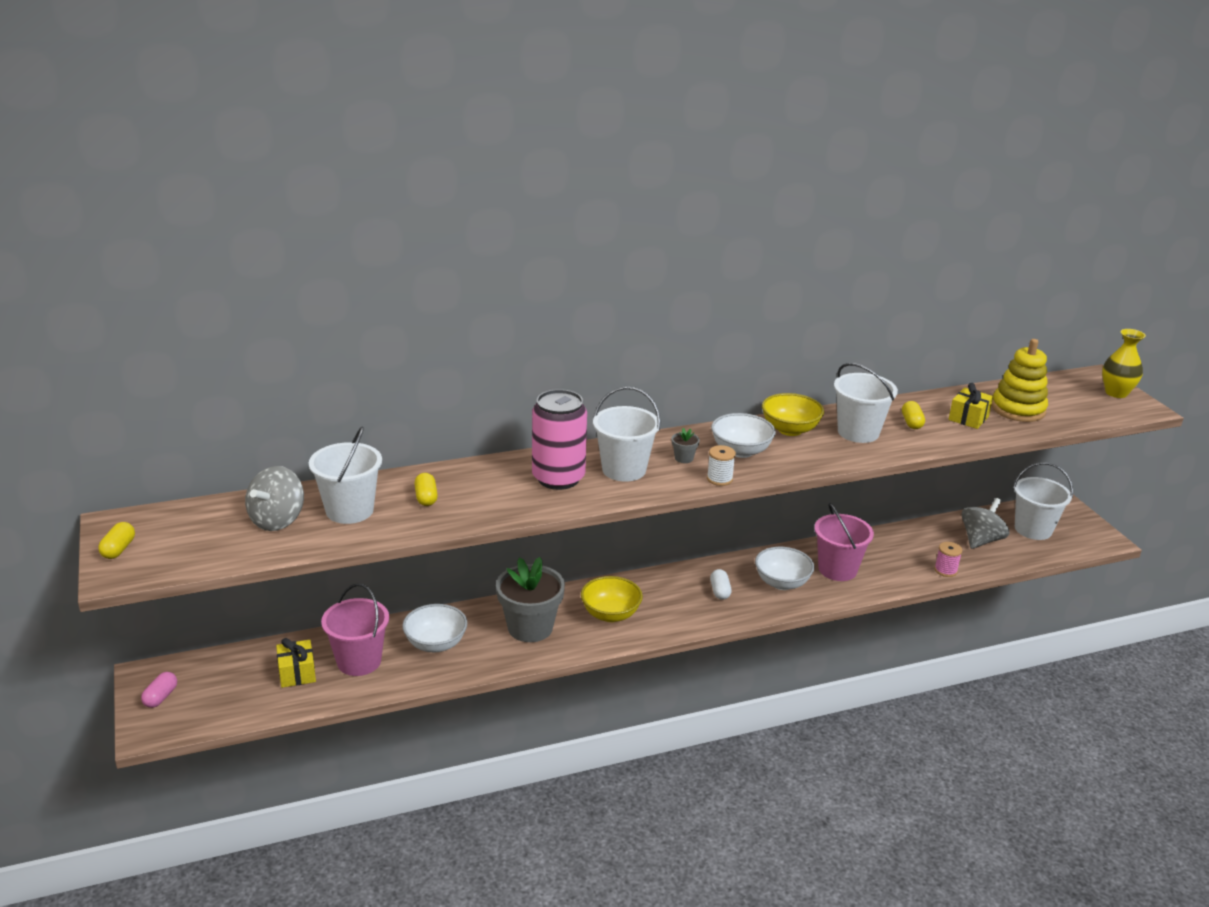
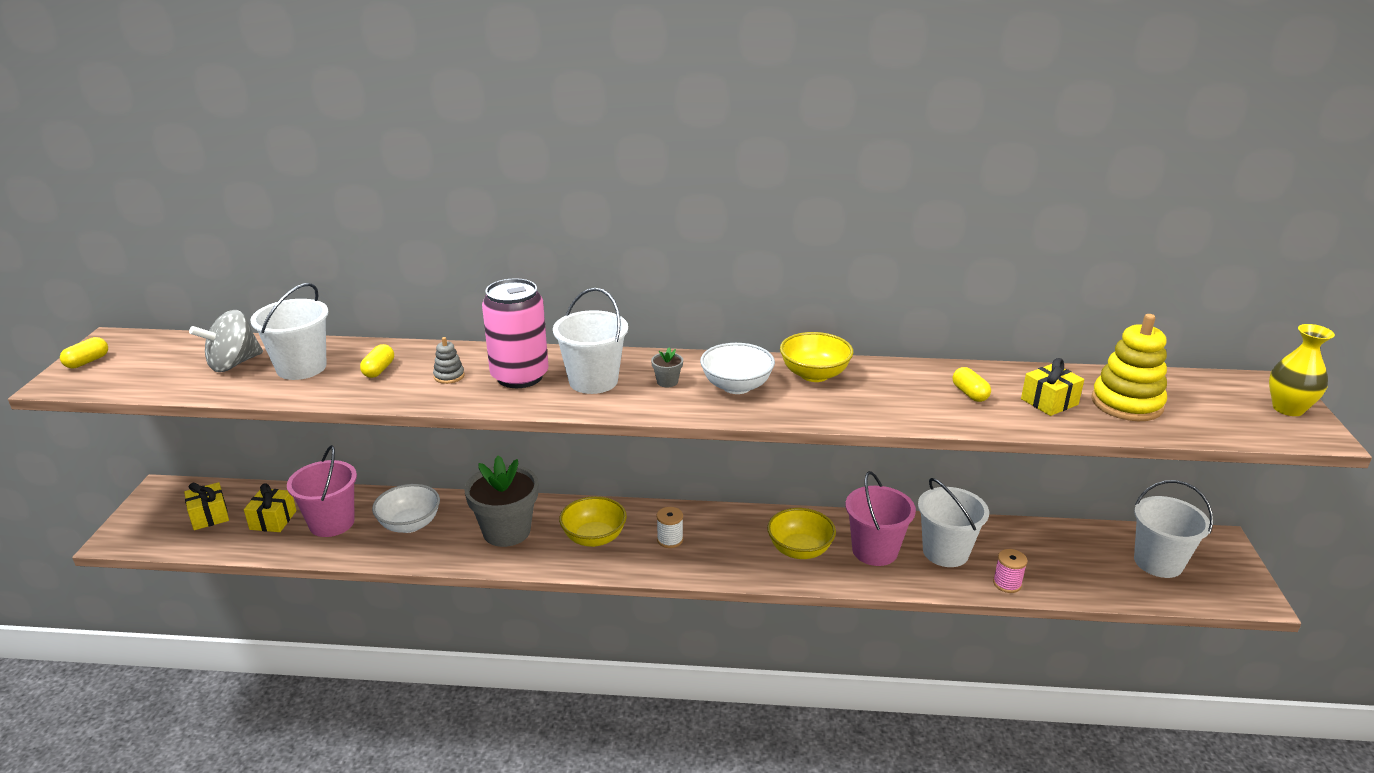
camera: 25 degrees right, 0 degrees up
(161, 697) = (153, 512): pink capsule -> none
(226, 686) = (209, 516): none -> yellow gift
(496, 490) = (449, 376): none -> grey stacking toy
(719, 479) = (684, 410): white spool -> white spool (670, 540)
(720, 591) = (725, 542): white capsule -> none
(782, 583) = (800, 550): white bowl -> yellow bowl
(858, 432) = (893, 392): white bucket -> white bucket (945, 552)
(911, 423) = (969, 394): yellow capsule -> yellow capsule turned 45 degrees counterclockwise
(981, 540) = (1078, 559): grey spinning top -> none

